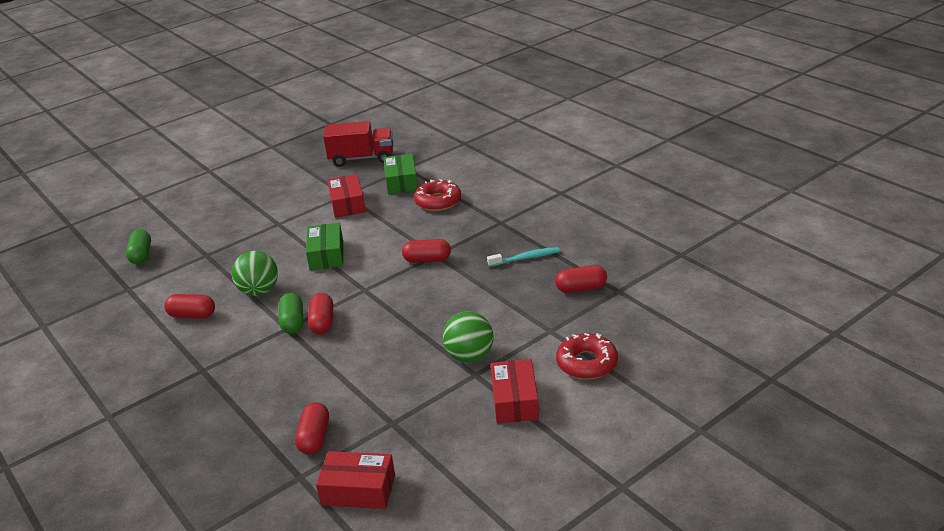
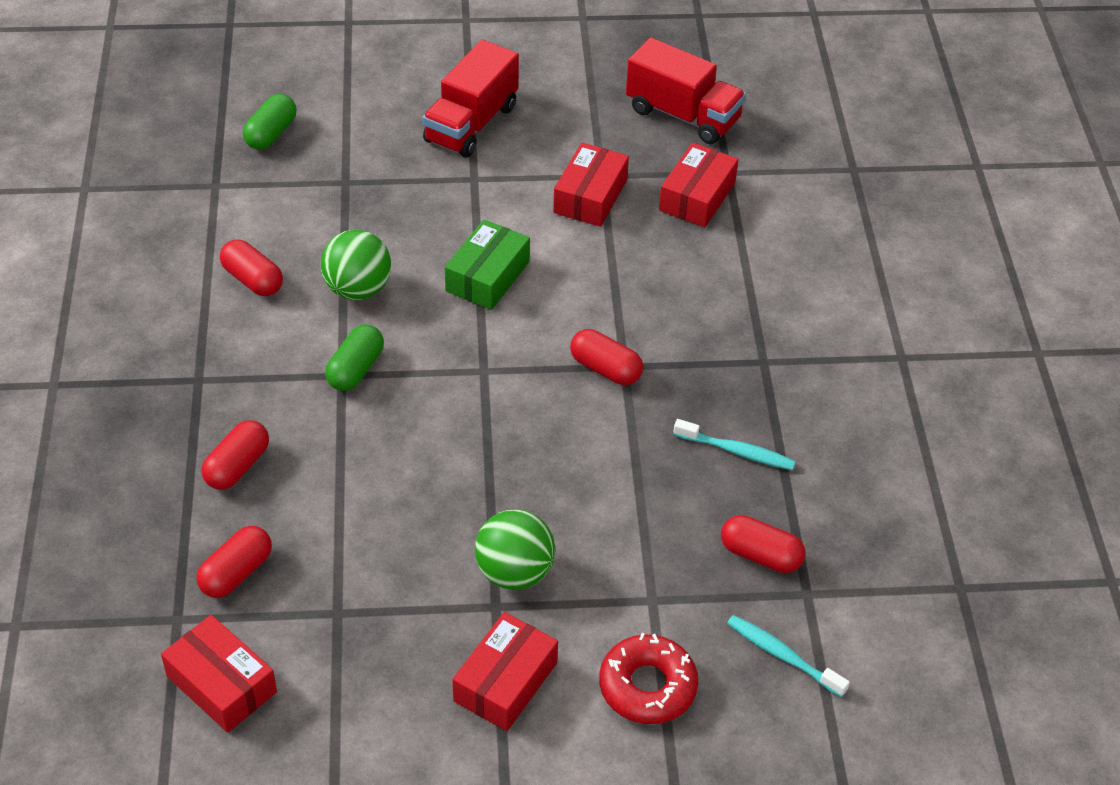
camera: 30 degrees right, 15 degrees up
(254, 205) = (471, 124): none -> red truck
(322, 322) = (389, 394): red capsule -> red capsule (237, 466)
(401, 182) = (697, 196): green box -> red box
(438, 201) = (714, 266): red donut -> none
(634, 318) = (782, 655): none -> turquoise toothbrush

